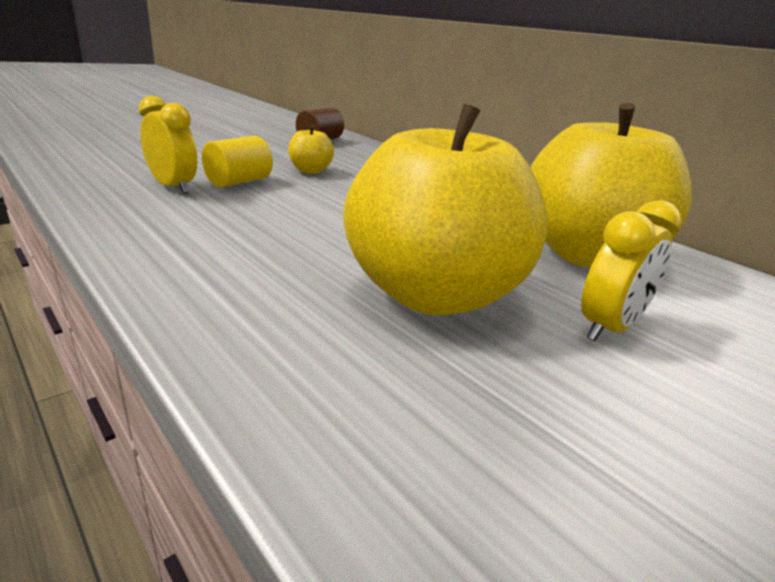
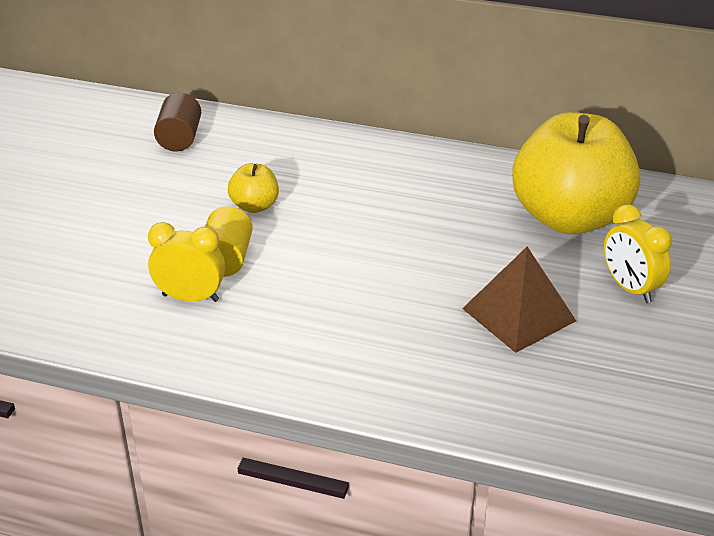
camera: 30 degrees left, 10 degrees up
(433, 295) = (518, 314): yellow apple -> brown pyramid
(609, 328) = (630, 288): yellow clock -> yellow clock turned 135 degrees clockwise

